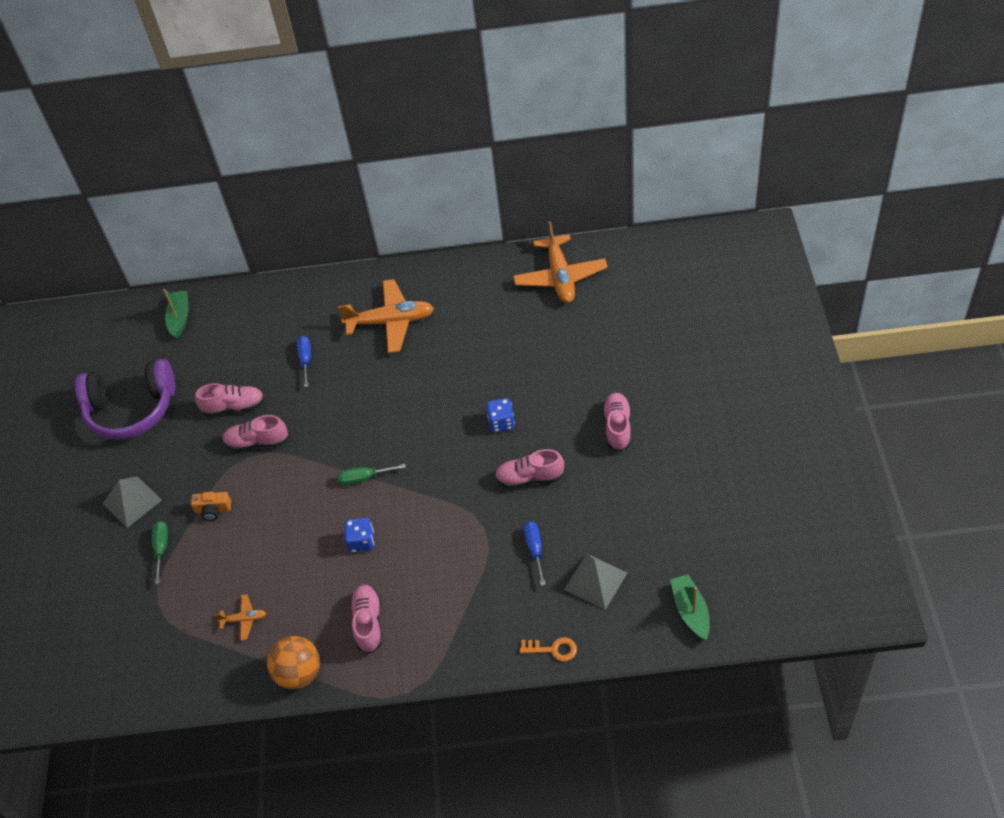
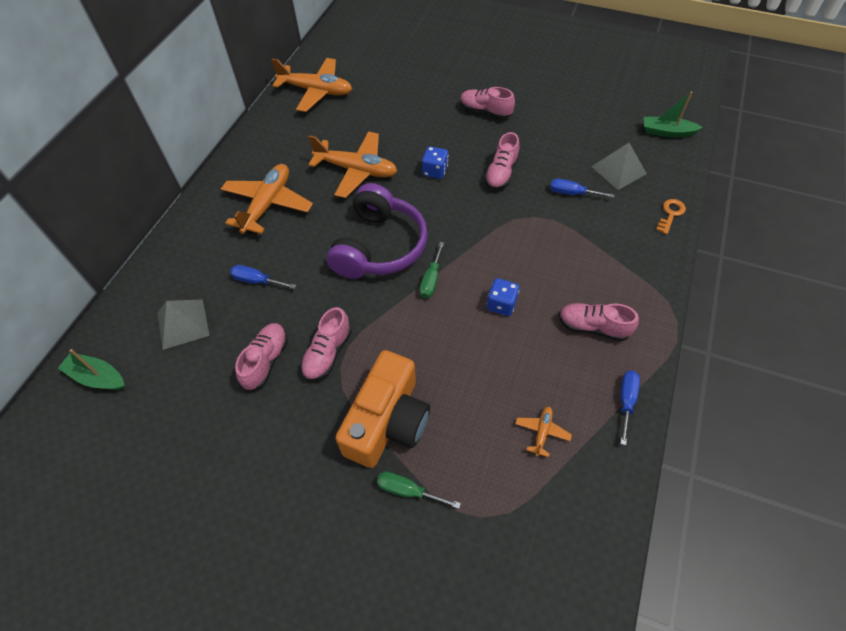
camera: 70 degrees left, 5 degrees up
(131, 409) = (186, 468): purple headphones -> purple headphones (379, 246)
(132, 501) = (321, 506): grey pyramid -> grey pyramid (183, 323)
(213, 510) = (387, 421): orange camera -> orange camera, size x2.42
(299, 673) = (626, 401): orange ball -> blue screwdriver
(468, 362) = (356, 170): none -> orange plane

